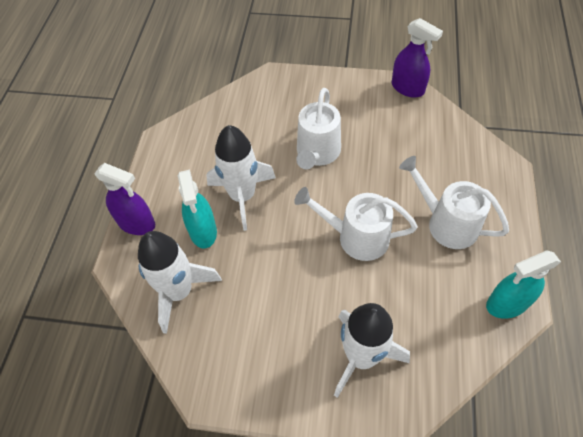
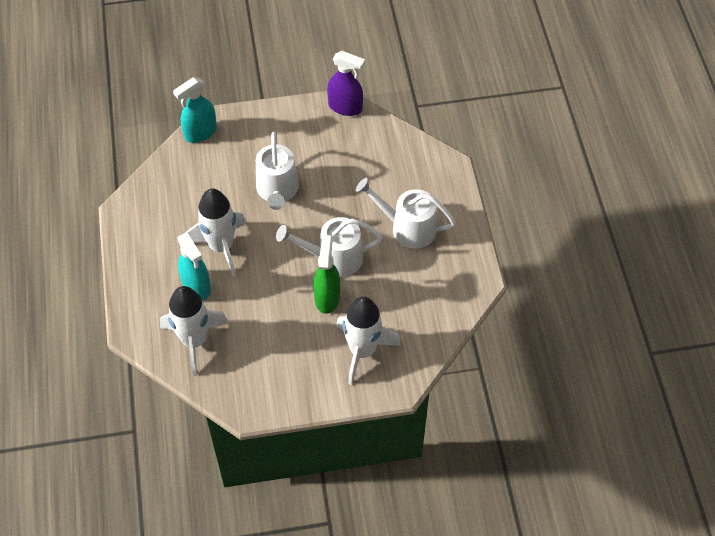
camera: 20 degrees left, 0 degrees up
(137, 223) = (132, 294): purple spray bottle -> none
(337, 279) = (327, 297): none -> green spray bottle
(506, 304) = (468, 282): turquoise spray bottle -> turquoise spray bottle (200, 132)

